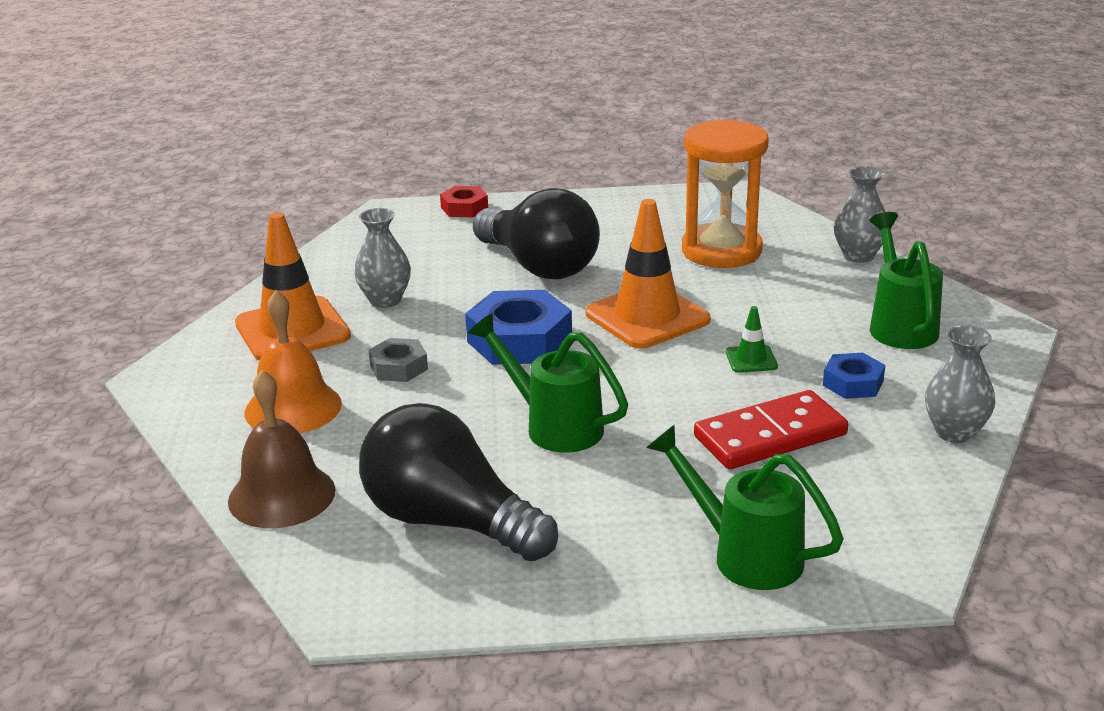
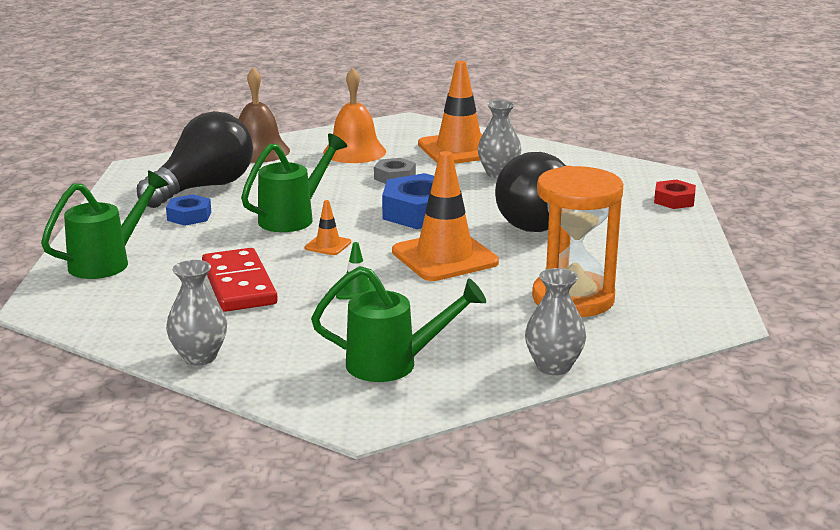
camera: 95 degrees right, 5 degrees down
(636, 390) = (328, 245): none -> orange traffic cone
(853, 383) = (298, 326): blue nut -> blue nut (189, 216)

